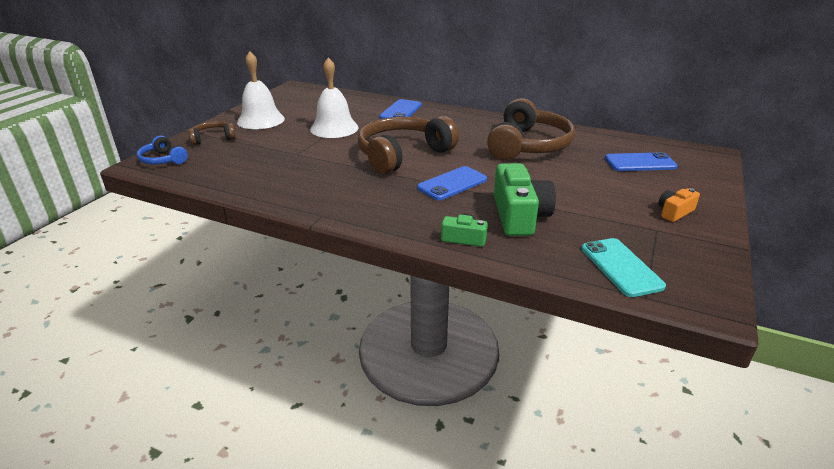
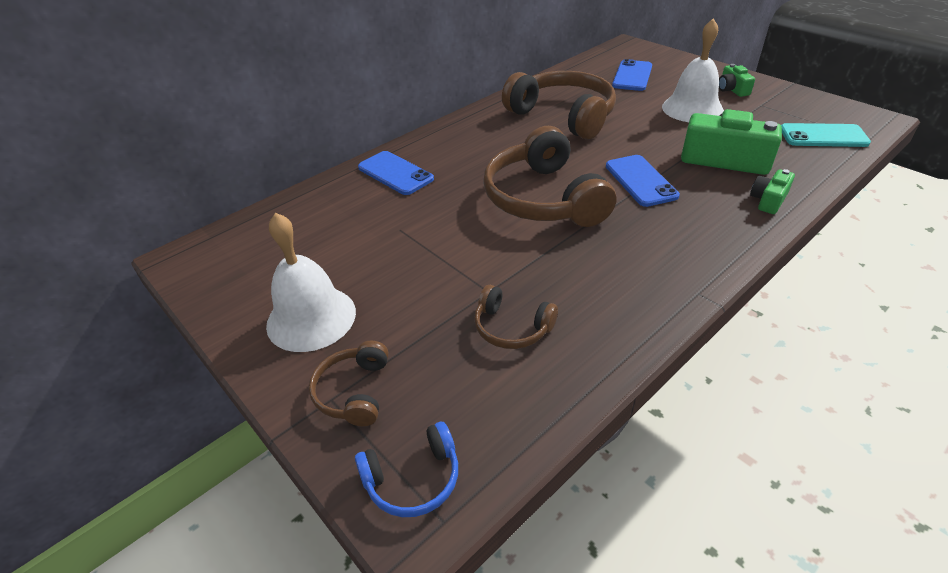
camera: 65 degrees left, 10 degrees up
(268, 164) = (512, 327): none -> brown headphones
(334, 128) = (412, 241): white bell -> white bell (692, 108)
(674, 212) = (732, 89): orange camera -> green camera

